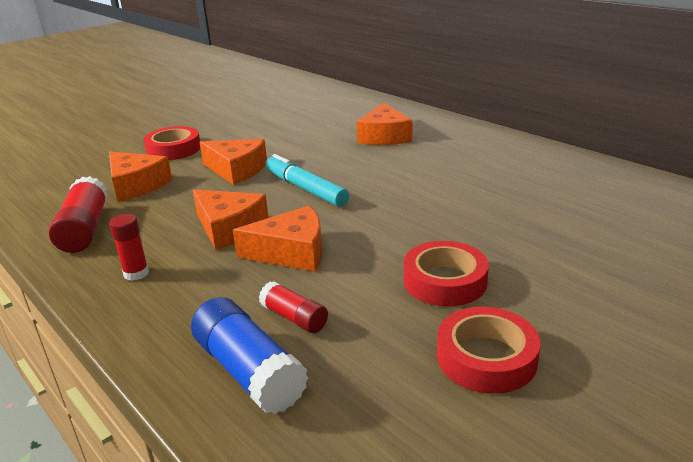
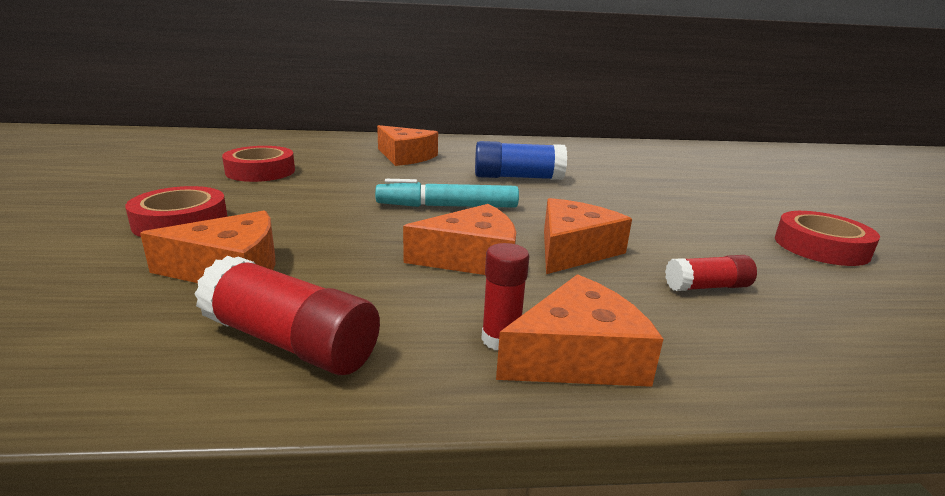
camera: 55 degrees left, 5 degrees down
(237, 170) = (332, 214): orange cheese -> orange cheese (578, 356)
(249, 371) = (797, 336): blue glue stick -> blue glue stick (518, 177)
(445, 281) = (697, 222): red tape -> red tape (260, 171)

